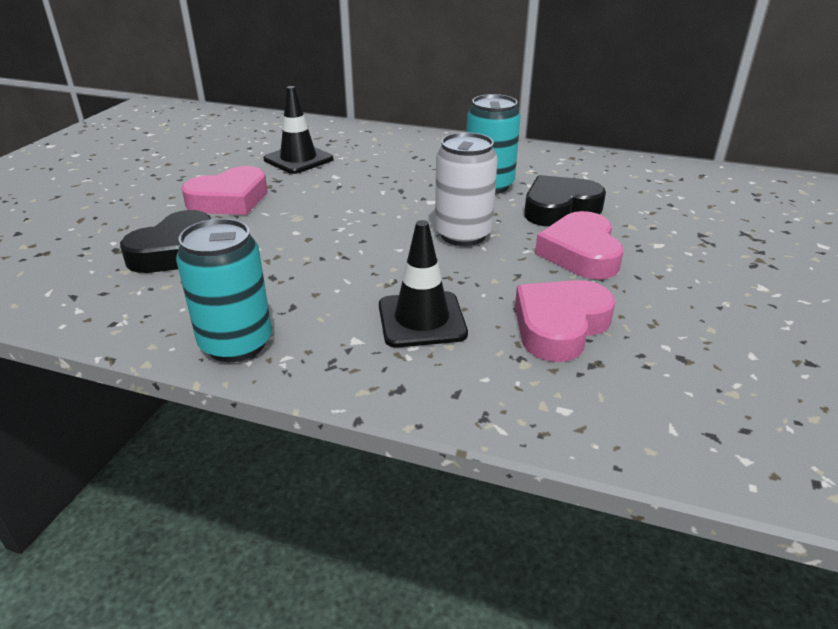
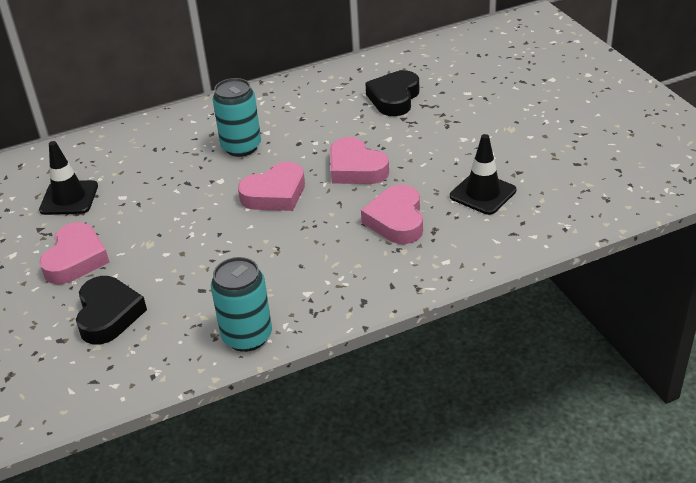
camera: 40 degrees left, 5 degrees up
(421, 320) = (325, 260): black traffic cone -> black traffic cone (482, 193)
(463, 235) = (275, 194): white can -> pink heart
(559, 209) = (307, 142): black heart -> black heart (394, 98)

